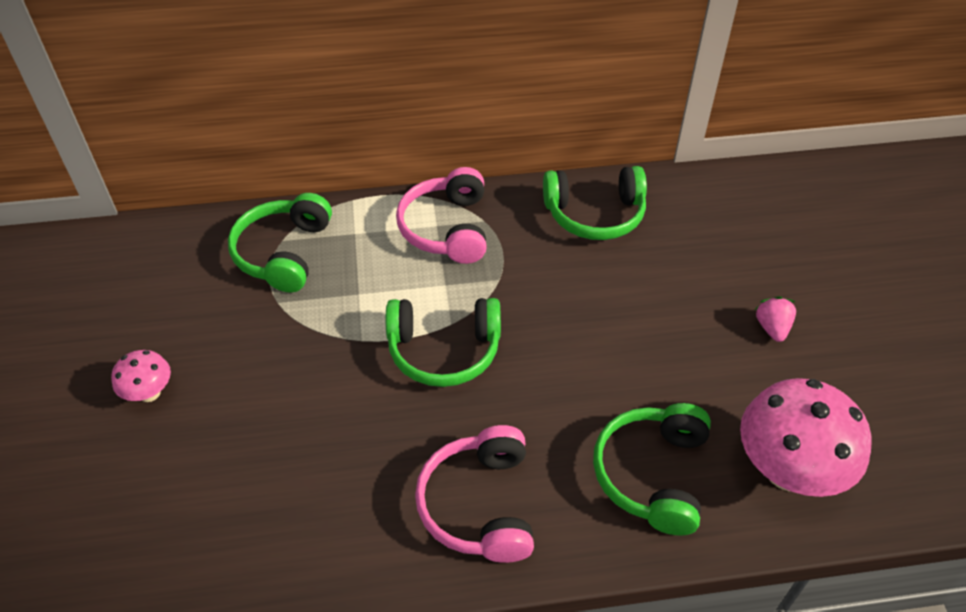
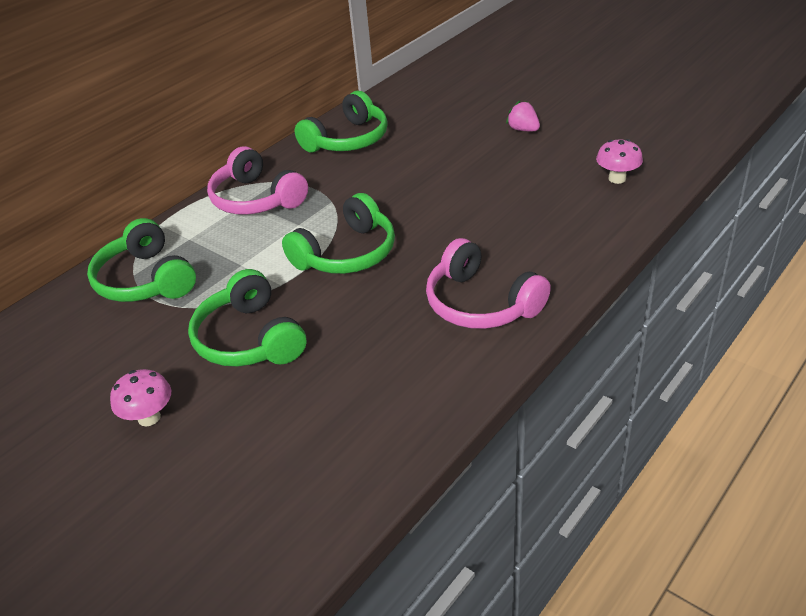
camera: 40 degrees left, 10 degrees down
(652, 474) = (554, 225): green headphones -> green headphones (249, 339)
(787, 470) = (617, 178): pink mushroom -> pink mushroom, size x0.50

